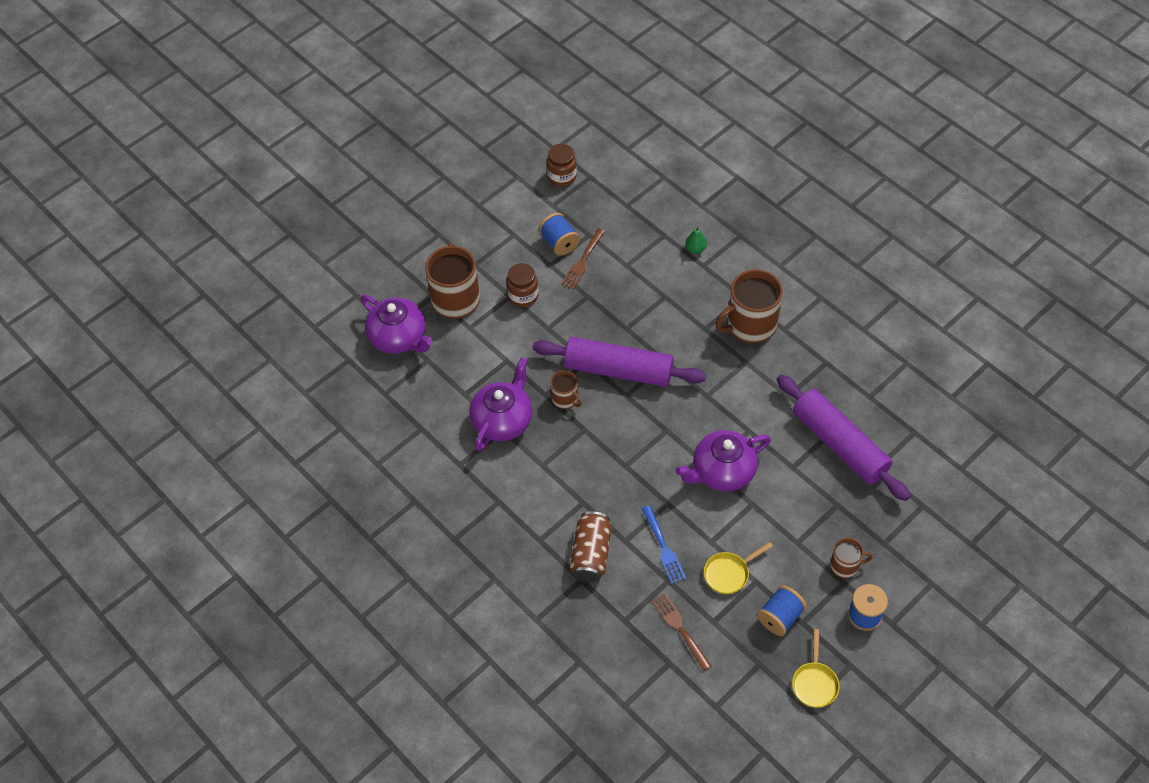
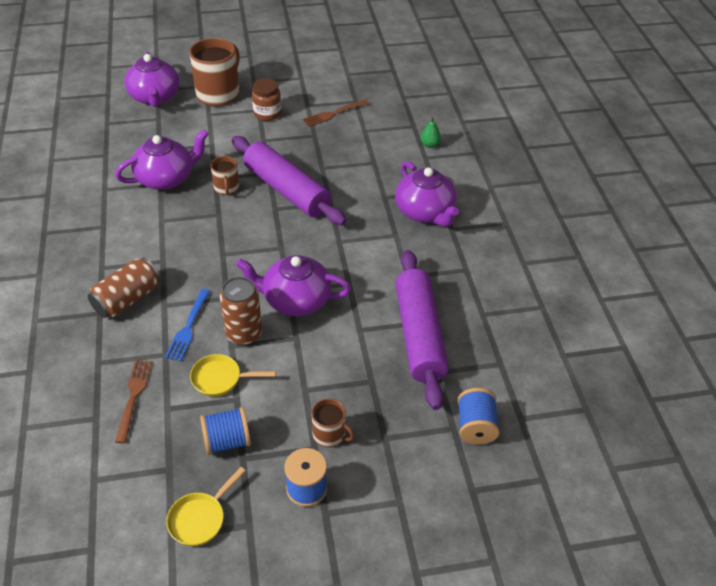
camera: 30 degrees right, 10 degrees down
(559, 243) = (328, 96): blue spool -> blue spool (475, 426)
(562, 176) = (372, 61): brown jar -> none
(711, 525) = (244, 334): none -> brown can
(750, 324) = (425, 212): brown mug -> purple teapot

